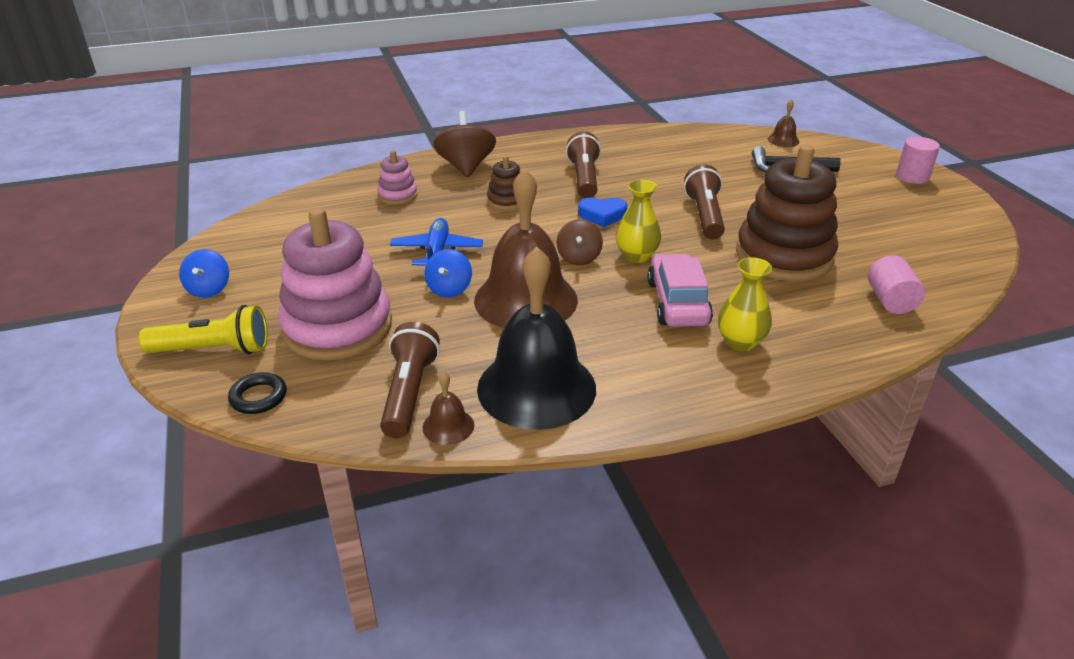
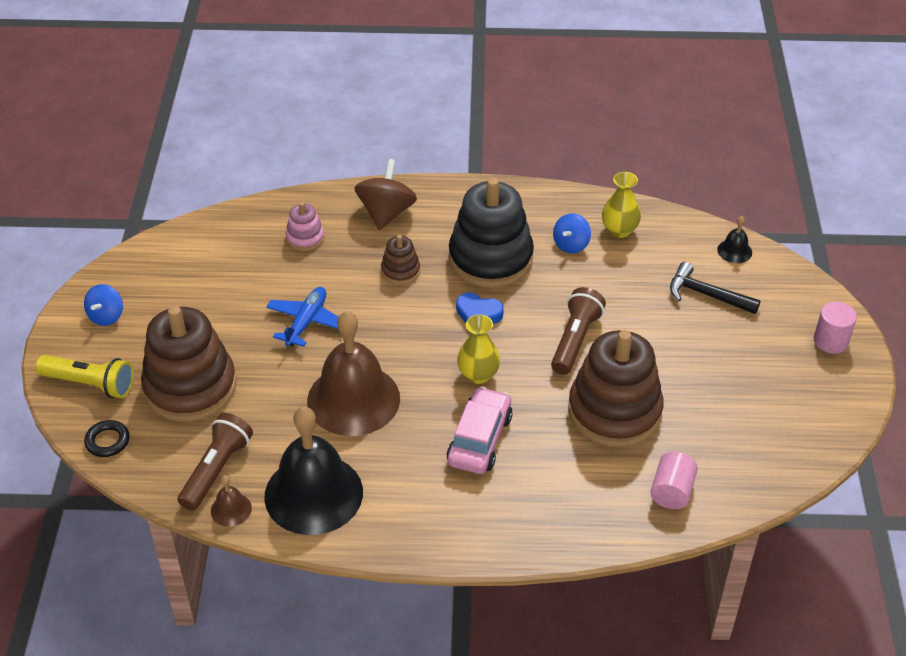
camera: 20 degrees right, 10 degrees up
(338, 327) = (190, 387): pink stacking toy -> brown stacking toy
(449, 289) = (296, 369): blue spinning top -> blue spinning top (571, 245)
(579, 258) = (425, 363): brown spinning top -> none
(584, 178) = (490, 258): brown flashlight -> black stacking toy
(740, 342) = (505, 497): yellow vase -> yellow vase (619, 230)
(783, 140) = (734, 251): brown bell -> black bell

